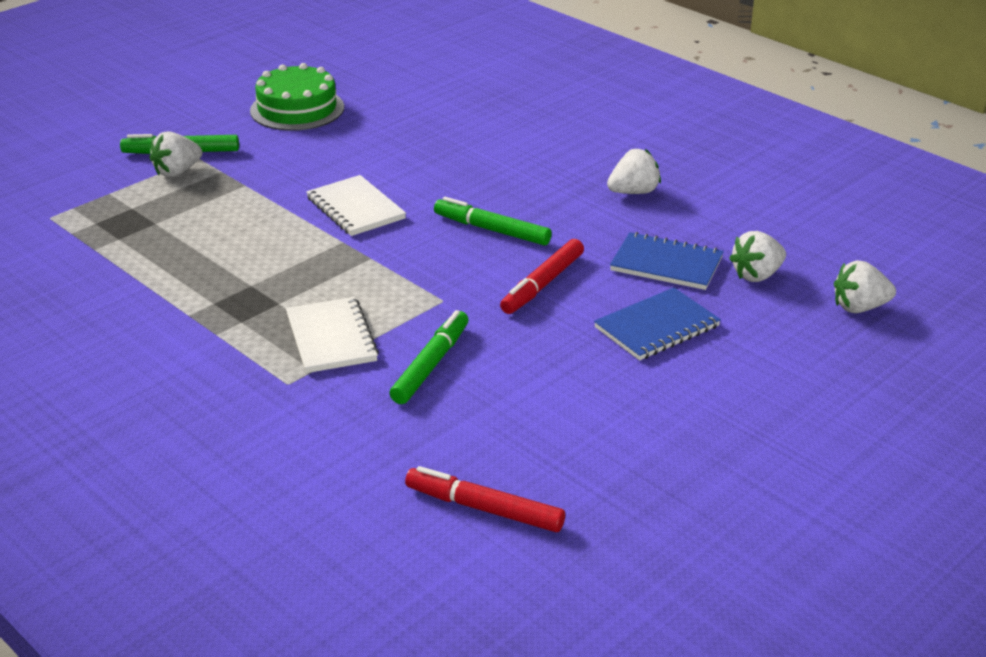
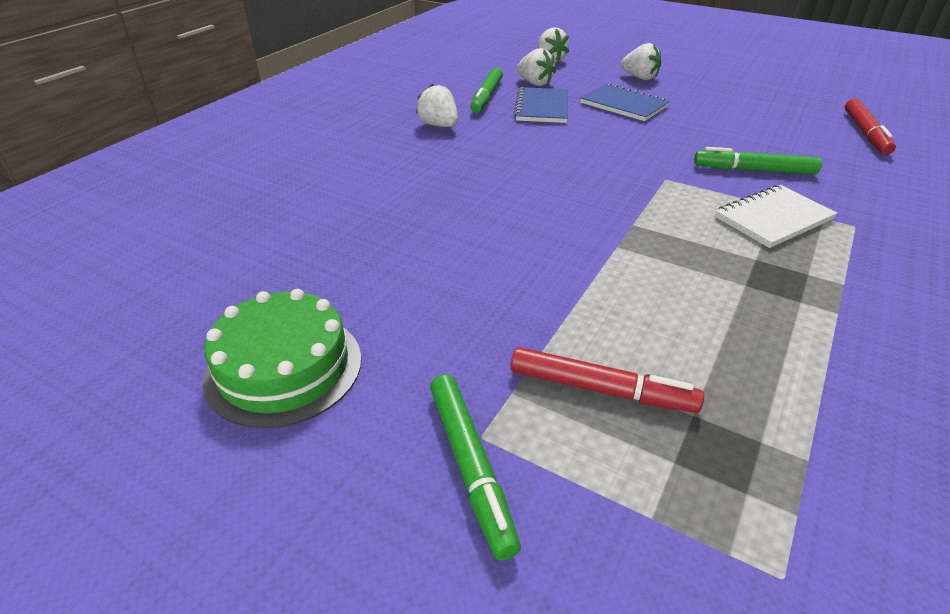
camera: 105 degrees left, 5 degrees up
(177, 172) = (538, 446): white strawberry -> white strawberry (640, 78)
(355, 208) = (546, 252): white notebook -> none
(492, 230) = (539, 173): green marker -> green marker (486, 96)
(542, 284) = (606, 144): red marker -> red marker (601, 389)

